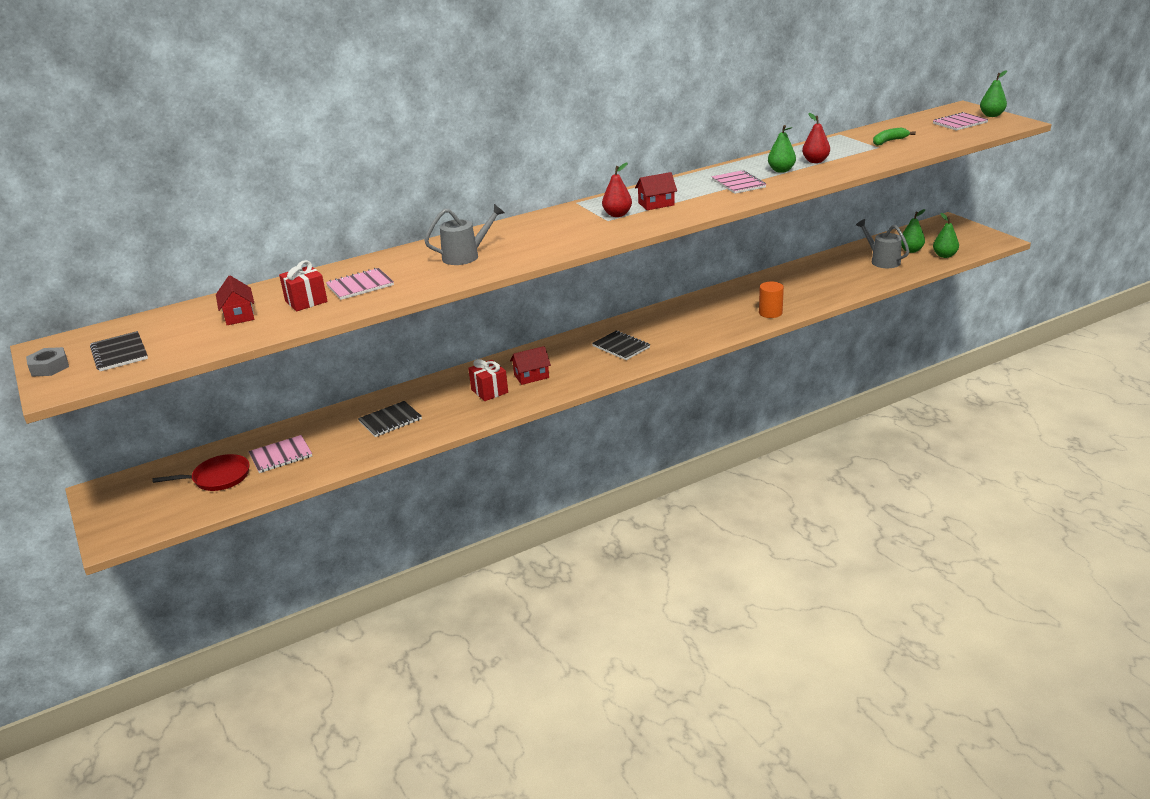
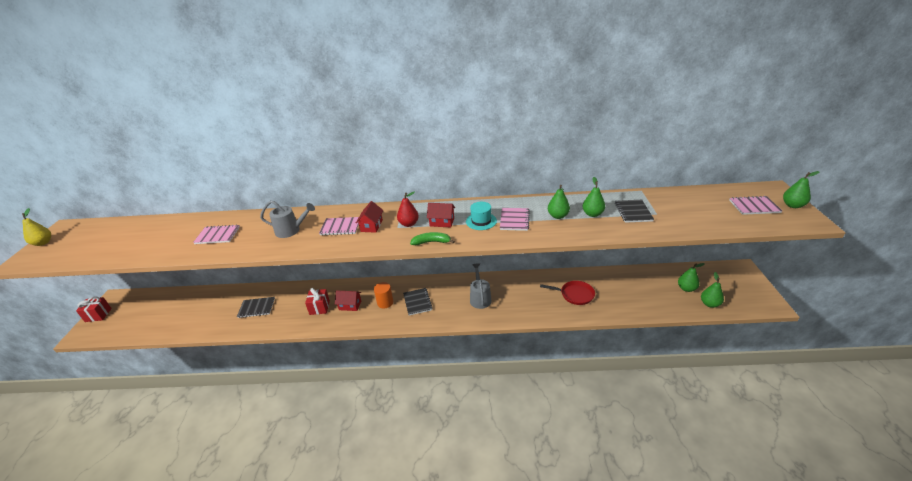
camera: 30 degrees right, 5 degrees up
(49, 367) = (43, 243): grey nut -> yellow pear
(119, 353) = (74, 245): black notebook -> black notebook (633, 212)
(218, 478) = (155, 313): red pan -> red pan (575, 295)
(239, 315) = (146, 237): red house -> red house (371, 226)
(281, 455) = (191, 310): pink notebook -> pink notebook (340, 227)
(306, 301) = (182, 238): red gift -> red gift (98, 315)
(702, 193) = (481, 221): none -> turquoise hat
(770, 313) = (532, 311): orange cylinder -> orange cylinder (385, 303)
(815, 161) = (592, 214): red pear -> green pear
(882, 261) = (654, 291): grey watering can -> grey watering can (480, 298)
(889, 141) = (671, 210): green banana -> green banana (431, 242)

